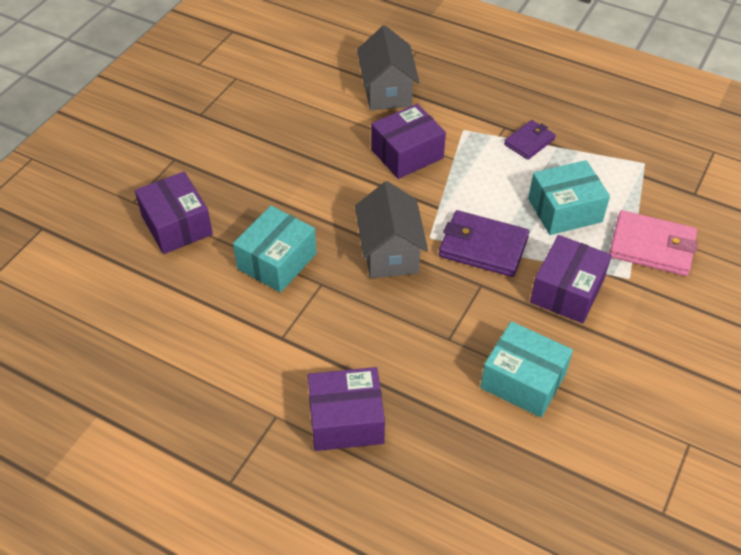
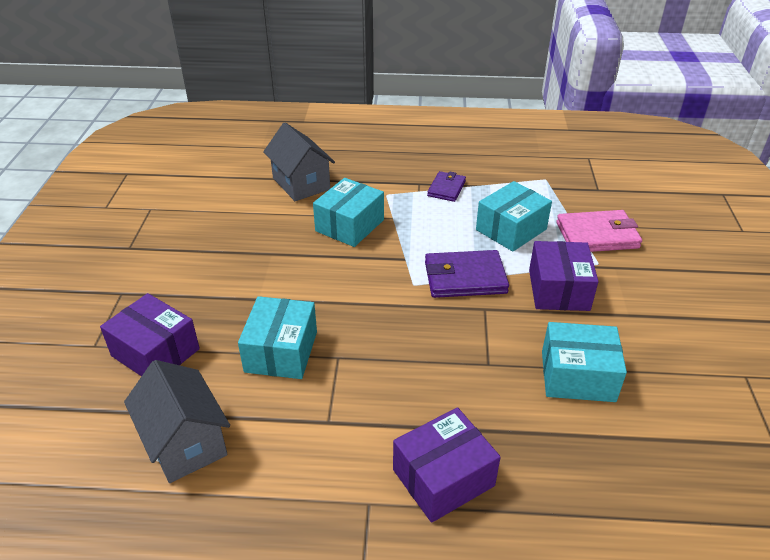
camera: 25 degrees left, 10 degrees down
(390, 253) = (386, 309): grey house -> grey house (185, 442)
(407, 154) = (349, 225): purple box -> turquoise box

